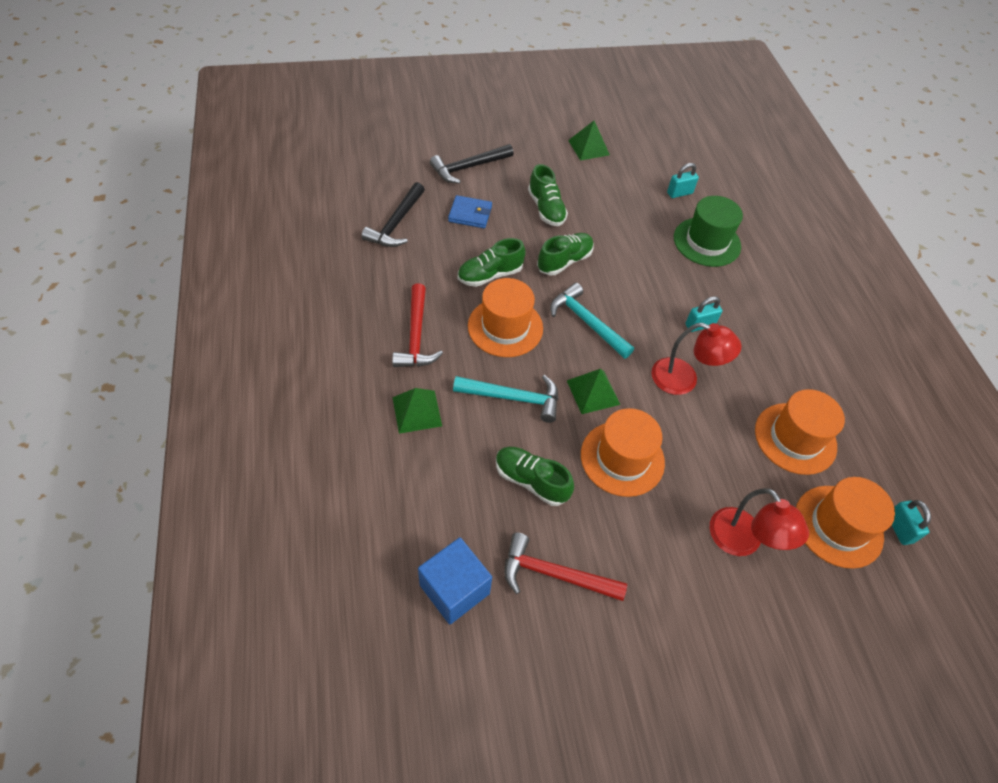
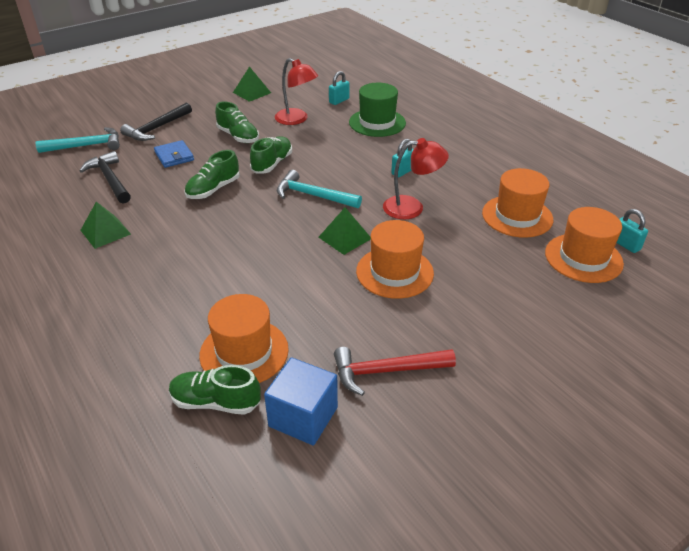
camera: 20 degrees left, 15 degrees down
(396, 223) = (110, 179): black hammer -> black hammer turned 150 degrees clockwise
(416, 336) = (168, 248): red hammer -> none
(417, 411) = (196, 300): green pyramid -> green pyramid (105, 232)
(470, 214) = (174, 156): blue wallet -> blue wallet turned 75 degrees clockwise
(505, 327) = (245, 218): orange hat -> orange hat (244, 352)
(513, 398) = (279, 262): turquoise hammer -> turquoise hammer (86, 146)
(531, 481) = (327, 313): green shoe -> green shoe (215, 402)
(742, 542) = (521, 293): red lamp -> red lamp (296, 119)

